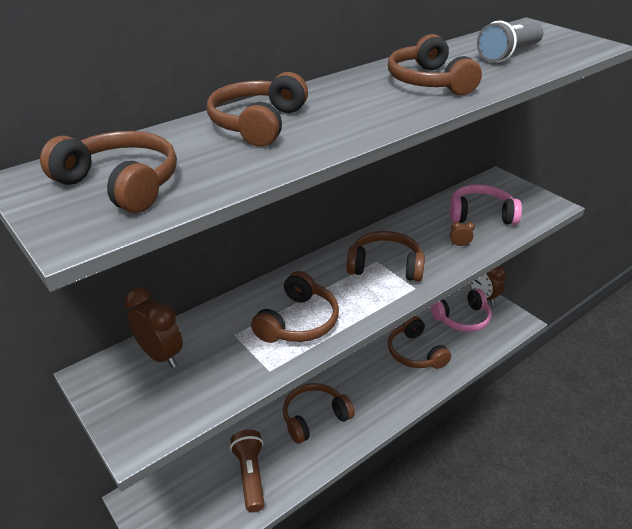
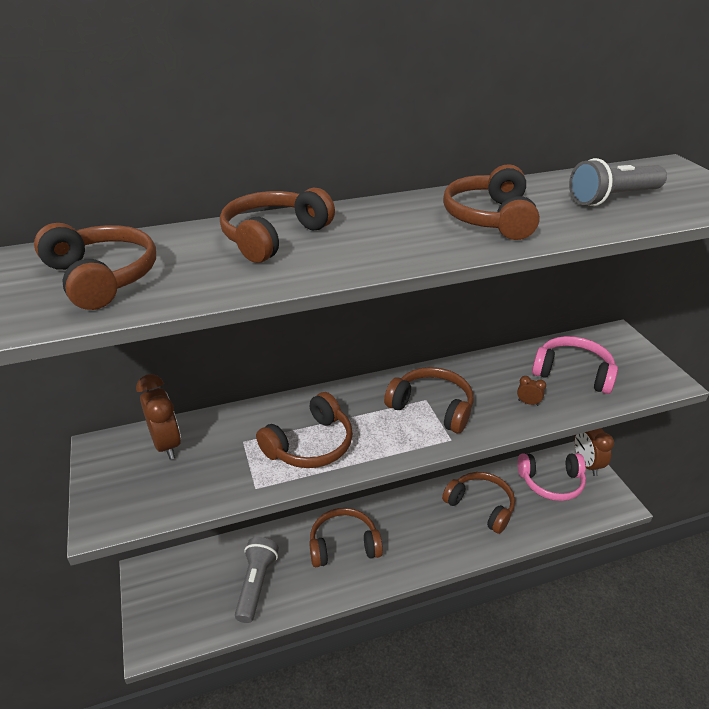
camera: 20 degrees right, 0 degrees up
(250, 475) = (256, 584): brown flashlight -> grey flashlight
(415, 352) = (480, 506): brown headphones -> brown headphones turned 135 degrees clockwise

